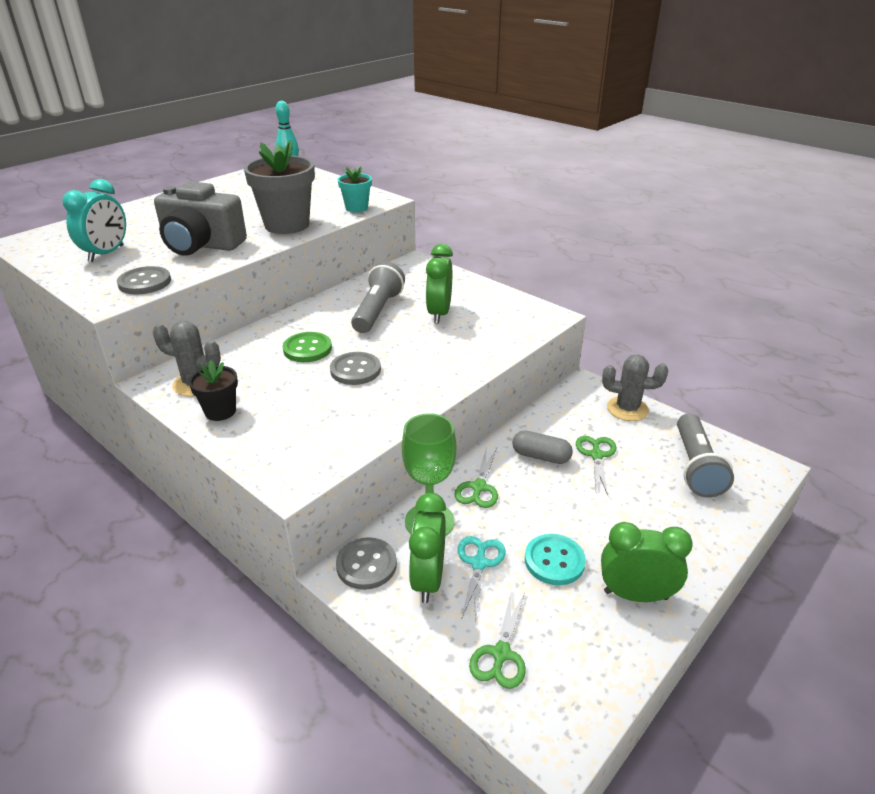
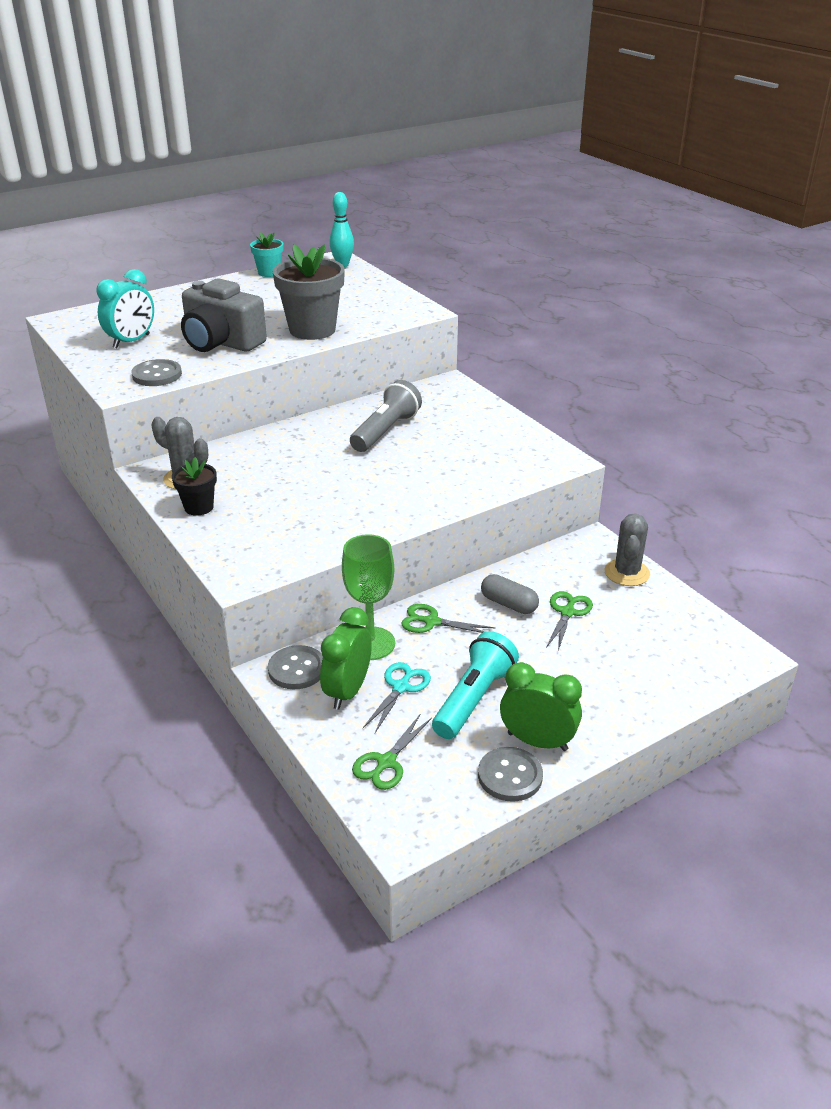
camera: 15 degrees right, 0 degrees up
(307, 349) = (300, 460): green button -> none
(355, 370) = (338, 487): grey button -> grey button (510, 776)
(356, 208) = (391, 318): turquoise flower pot -> turquoise flower pot (269, 273)
(439, 313) = (447, 442): green clock -> none
(478, 487) = (432, 622): green scissors -> green scissors turned 75 degrees clockwise
(554, 561) = (473, 698): turquoise button -> turquoise flashlight
(627, 409) = (627, 573): grey cactus -> grey cactus turned 75 degrees clockwise
(696, 467) = (668, 641): grey flashlight -> none

